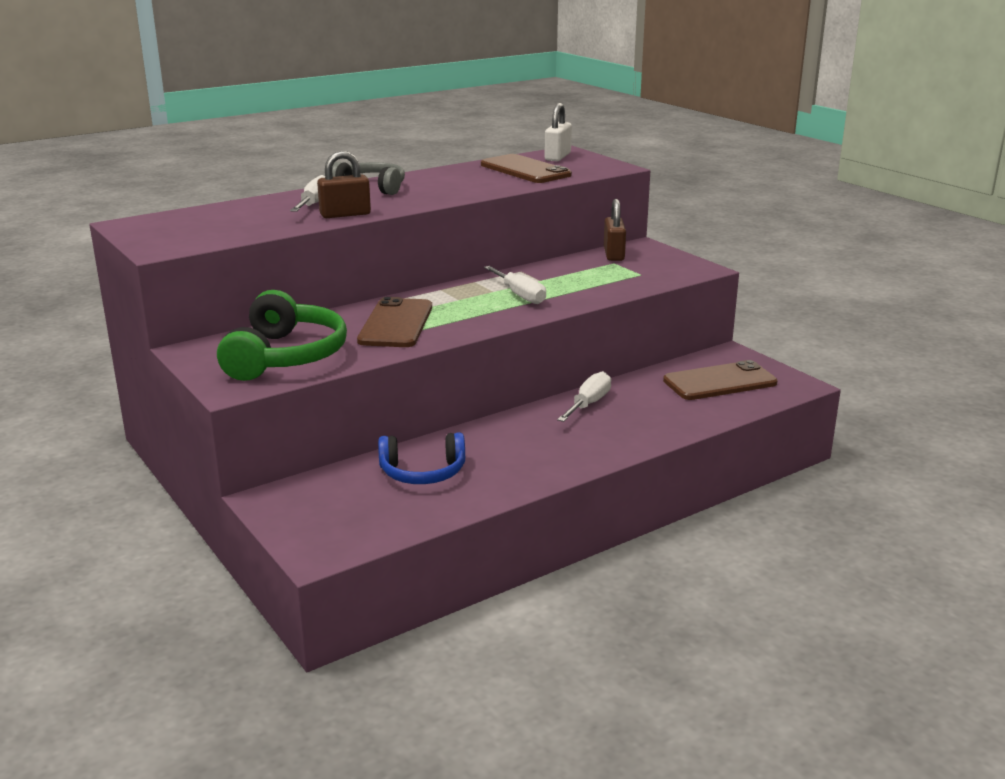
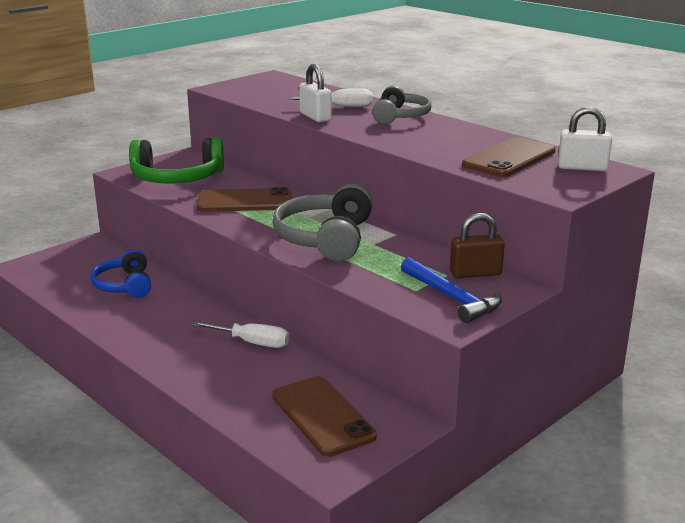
camera: 80 degrees right, 0 degrees up
(345, 214) = (315, 117): brown padlock -> white padlock
(520, 295) = (326, 238): white screwdriver -> grey headphones
(658, 265) = (452, 298): none -> blue hammer

